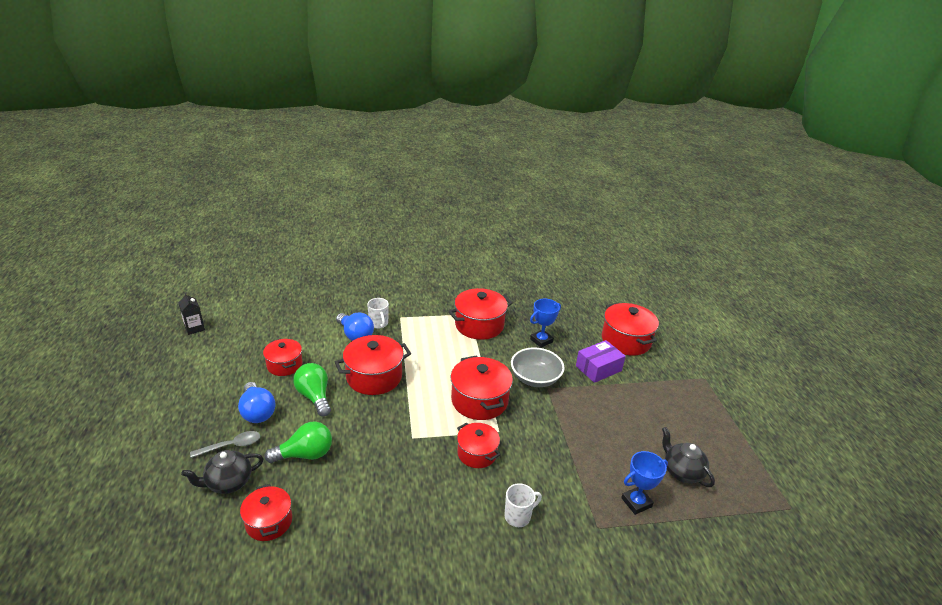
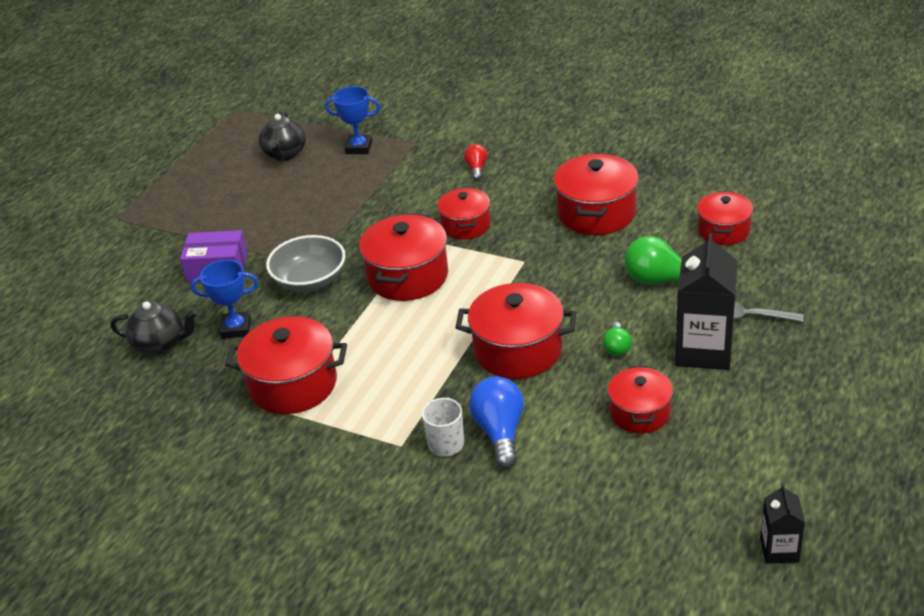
camera: 140 degrees left, 5 degrees up
(228, 483) = (760, 277): black teapot -> black teapot (160, 344)
(257, 412) = (704, 350): blue light bulb -> black carton
(314, 397) = (617, 347): green light bulb -> green light bulb, size x0.55
(518, 516) = (476, 168): white mug -> red light bulb
(626, 340) = (127, 291): red pot -> red pot (596, 213)

